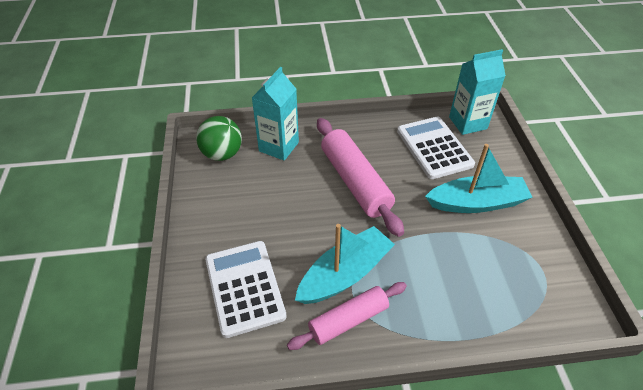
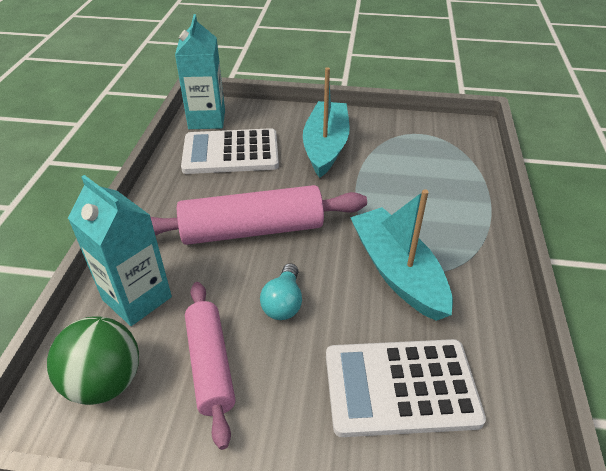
camera: 75 degrees left, 5 degrees down
(295, 214) = (283, 303): none -> turquoise light bulb
(348, 320) = (463, 283): pink rolling pin -> pink rolling pin (211, 365)

